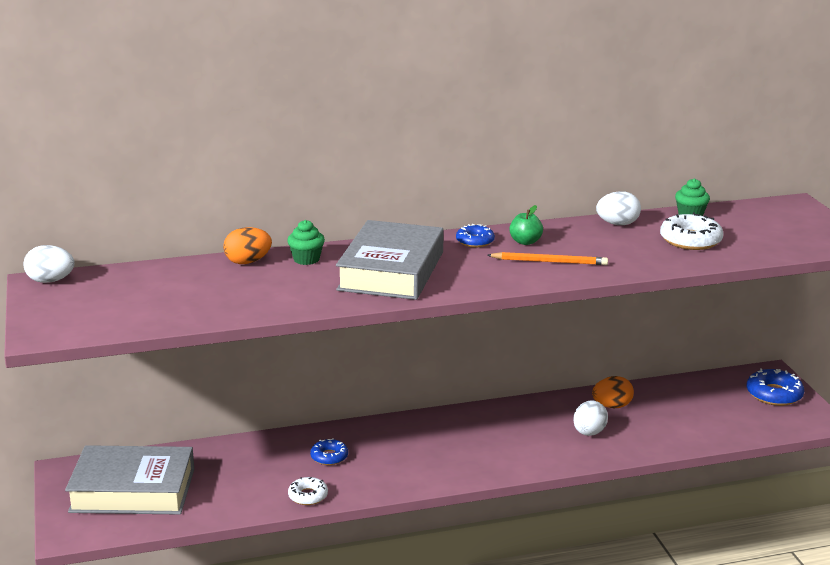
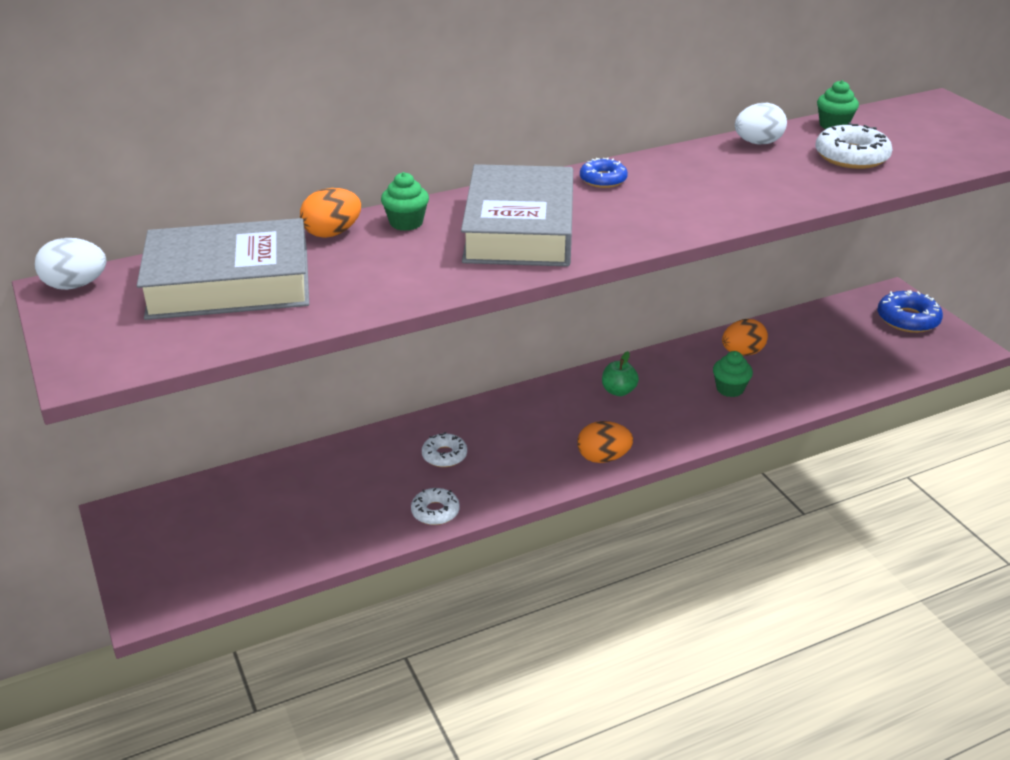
camera: 10 degrees left, 10 degrees up
(133, 490) = (216, 531): grey book -> grey book (229, 283)
(329, 457) = (444, 455): blue donut -> white donut
(459, 472) = (603, 458): none -> orange egg
(525, 242) = (663, 175): green apple -> green apple (618, 391)
(549, 262) = (705, 199): orange pencil -> none
(589, 433) = (730, 389): white egg -> green cupcake

